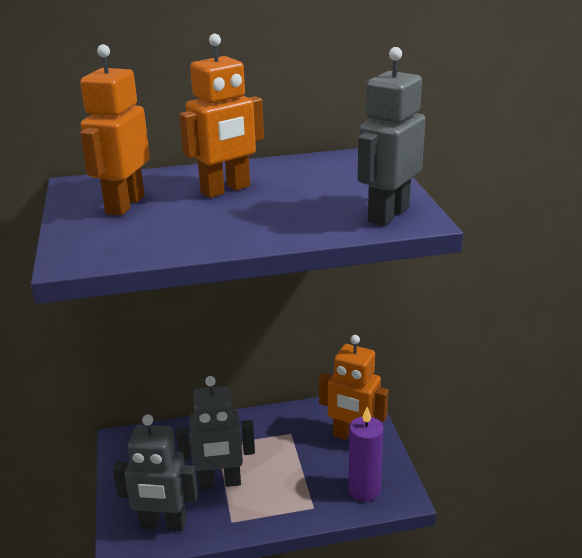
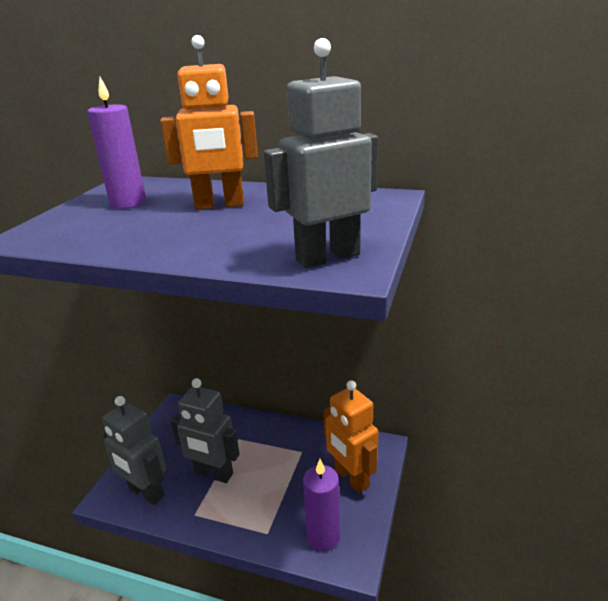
camera: 30 degrees right, 0 degrees up
(124, 205) = (128, 203): orange robot -> purple candle

